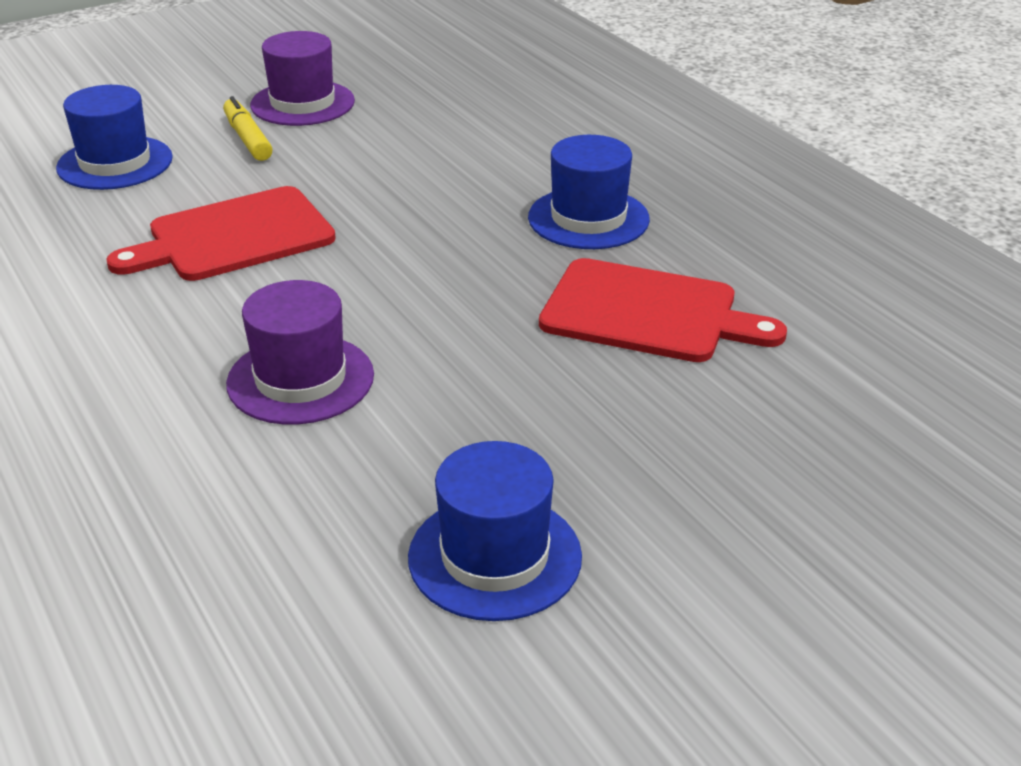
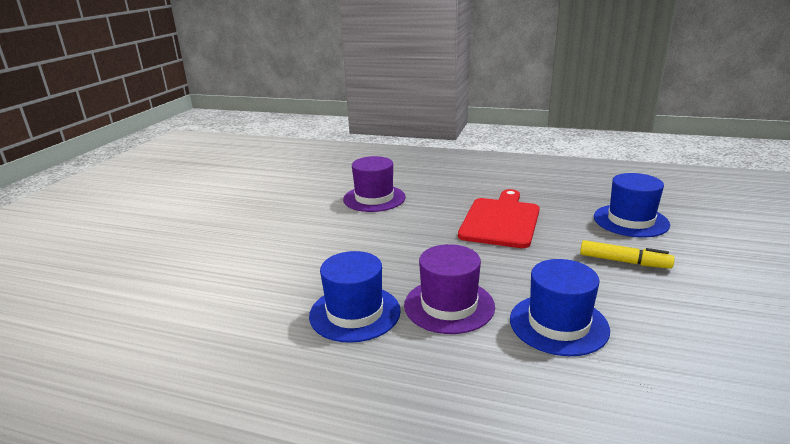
camera: 140 degrees right, 10 degrees down
(302, 103) = (671, 301): purple hat -> purple hat (449, 305)
(495, 557) = (248, 192): blue hat -> blue hat (558, 324)
(647, 313) = (262, 276): red cutting board -> none

